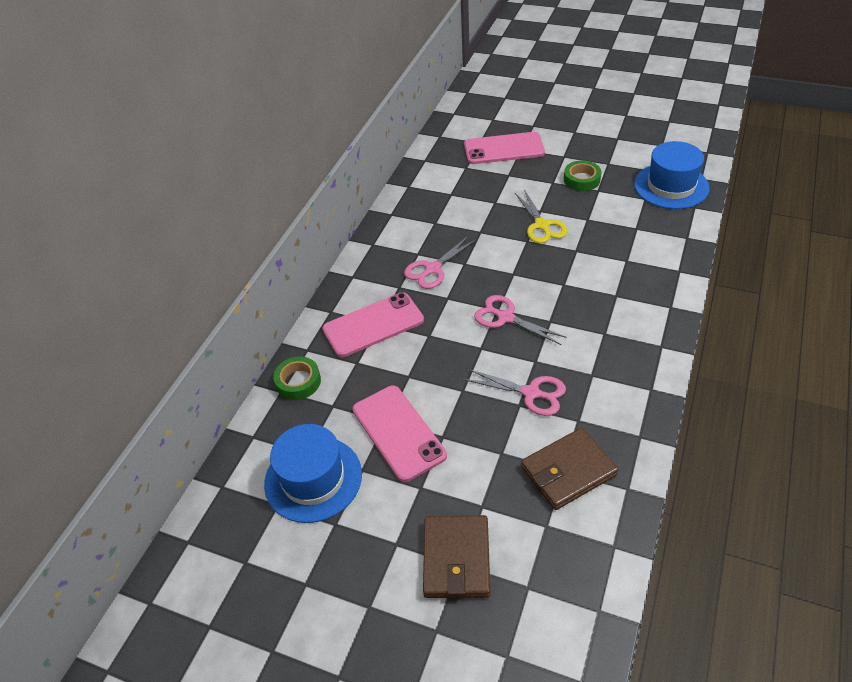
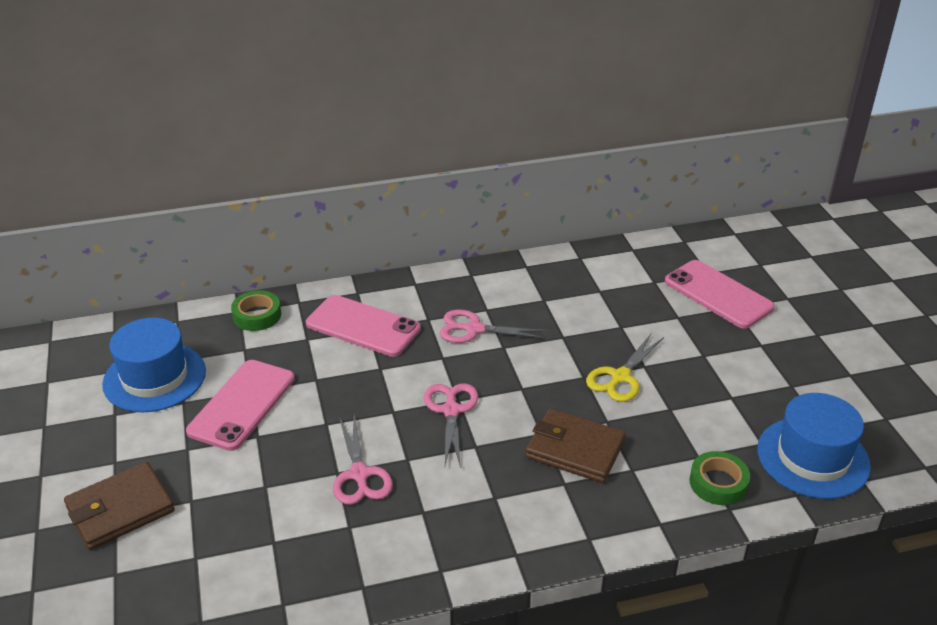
camera: 50 degrees right, 10 degrees down
(568, 471) = (275, 546): brown wallet -> brown wallet (575, 449)
(581, 179) = (735, 376): green tape -> green tape (718, 483)

